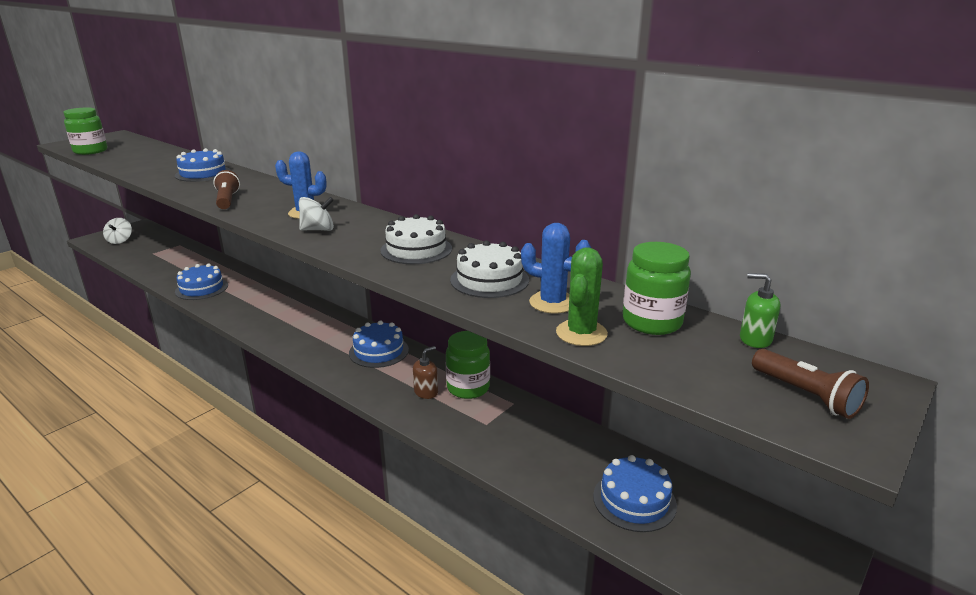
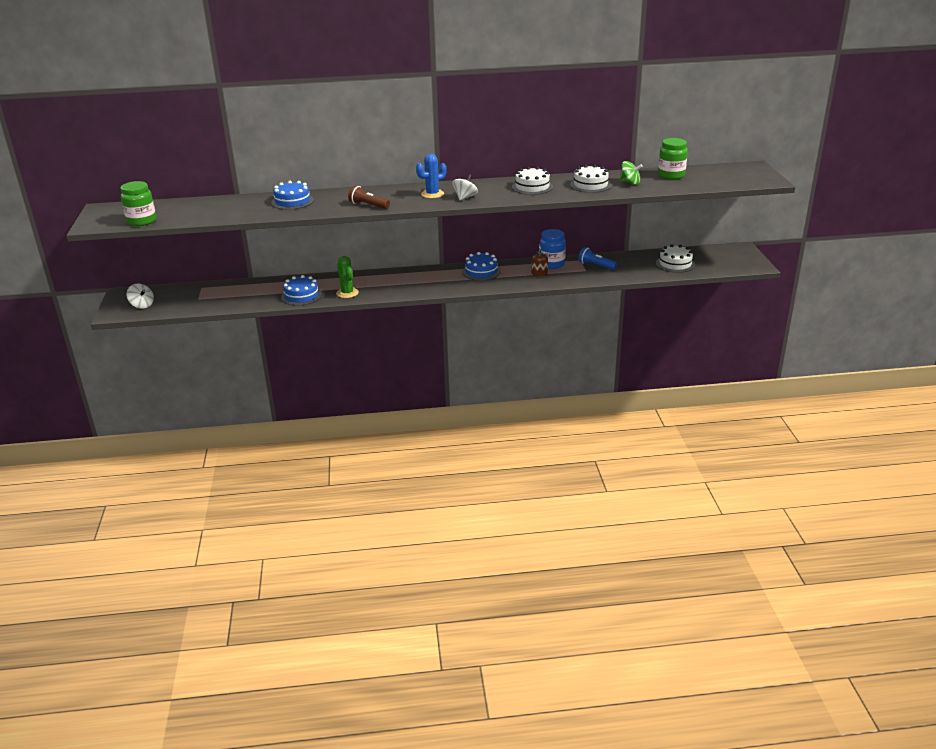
camera: 45 degrees left, 5 degrees up
(468, 388) = (552, 264): green jar -> blue jar
(514, 425) = (596, 265): none -> blue flashlight
(552, 303) = (630, 182): blue cactus -> green spinning top
(581, 333) = (660, 187): green cactus -> green cactus (347, 293)
(634, 500) = (675, 264): blue cake -> white cake
(755, 339) = (706, 168): green soap dispenser -> none
(806, 395) = (745, 176): brown flashlight -> none

